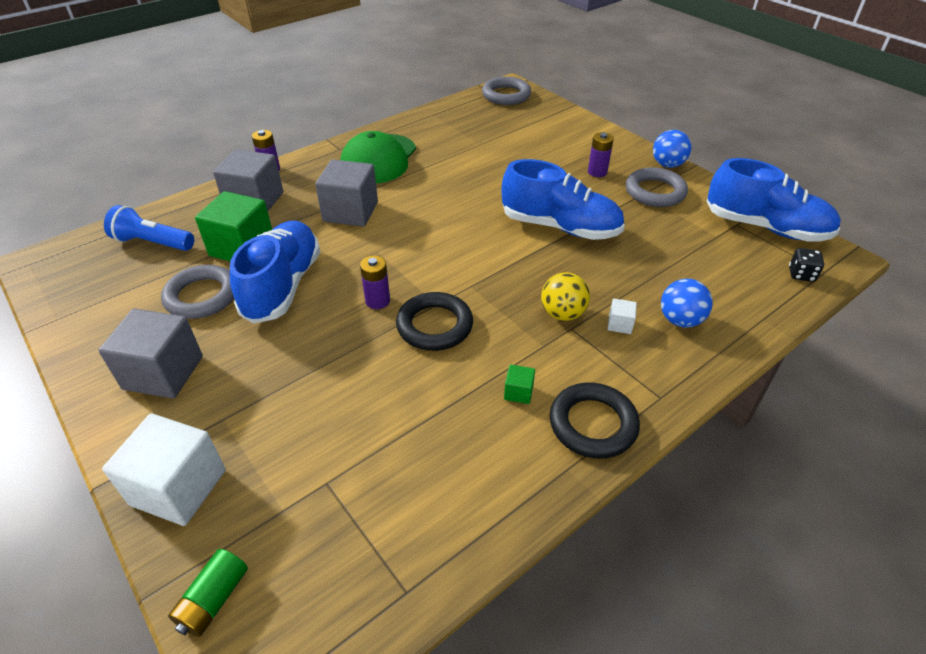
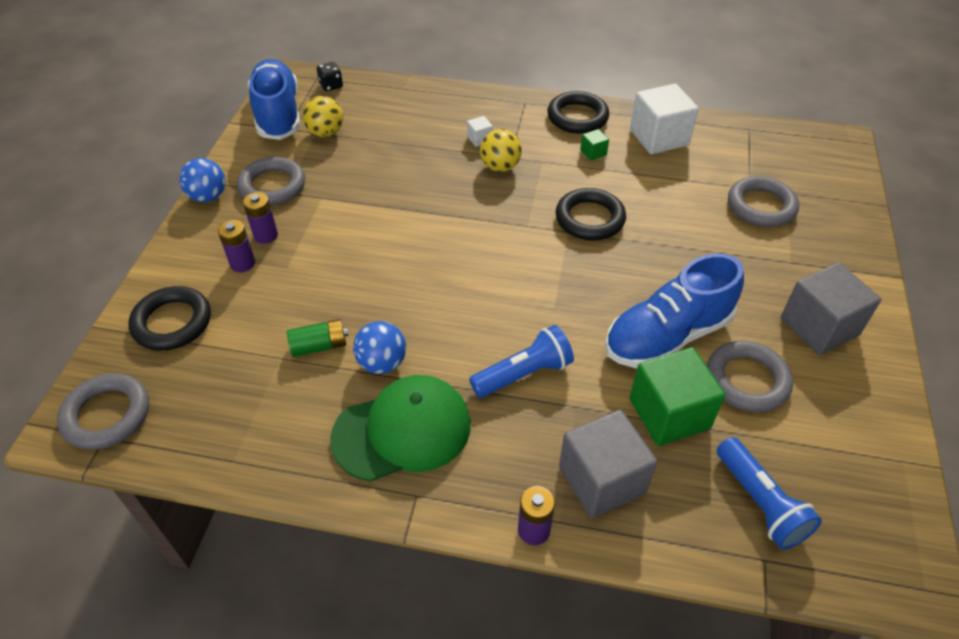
camera: 130 degrees left, 5 degrees up
(178, 487) = (843, 241): white cube -> white cube (659, 137)
(213, 599) = (847, 182): green battery -> green battery (319, 346)
(297, 464) = (761, 206): none -> grey ring
(350, 212) = (524, 374): grey cube -> blue flashlight
(377, 301) = (606, 265): purple battery -> purple battery (242, 263)
(551, 123) = (172, 322): none -> black ring
(560, 227) = (391, 216): blue shoe -> none
(680, 320) = (444, 117): blue ball -> blue ball (382, 363)
(712, 241) = (326, 133): none -> yellow ball

